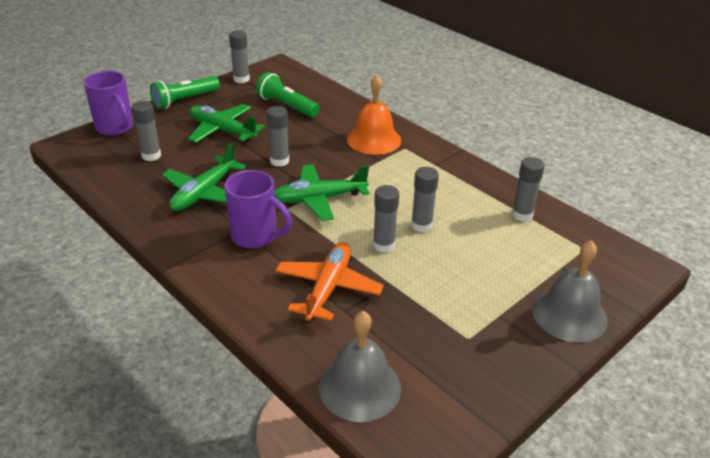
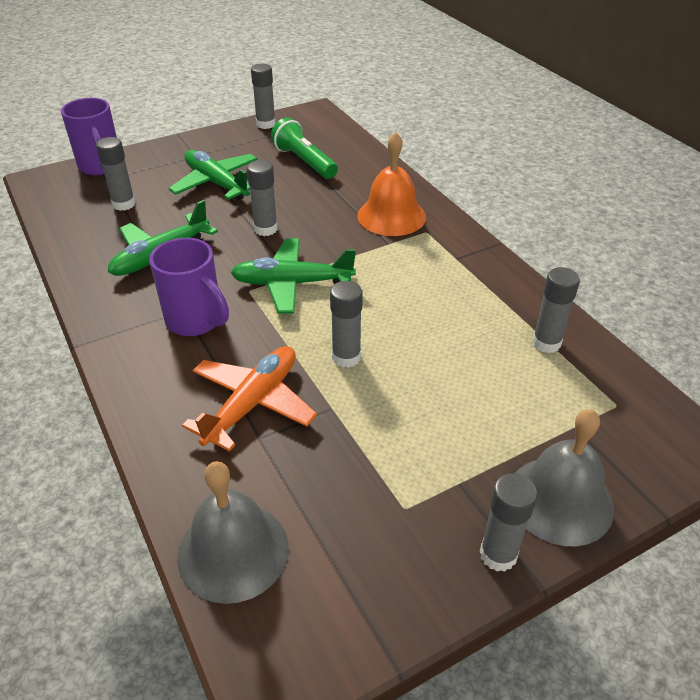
camera: 15 degrees right, 5 degrees up
(184, 100) = (191, 143): green flashlight -> none
(421, 225) = (405, 338): grey glue stick -> grey glue stick (498, 554)

